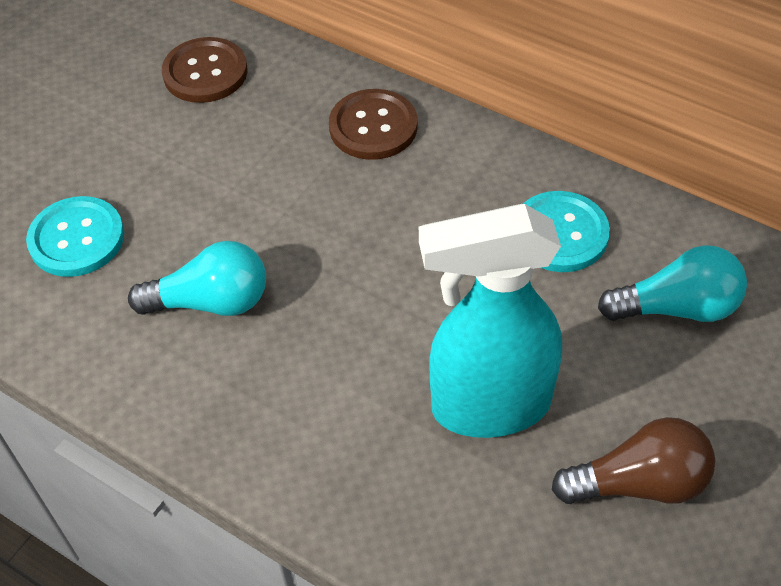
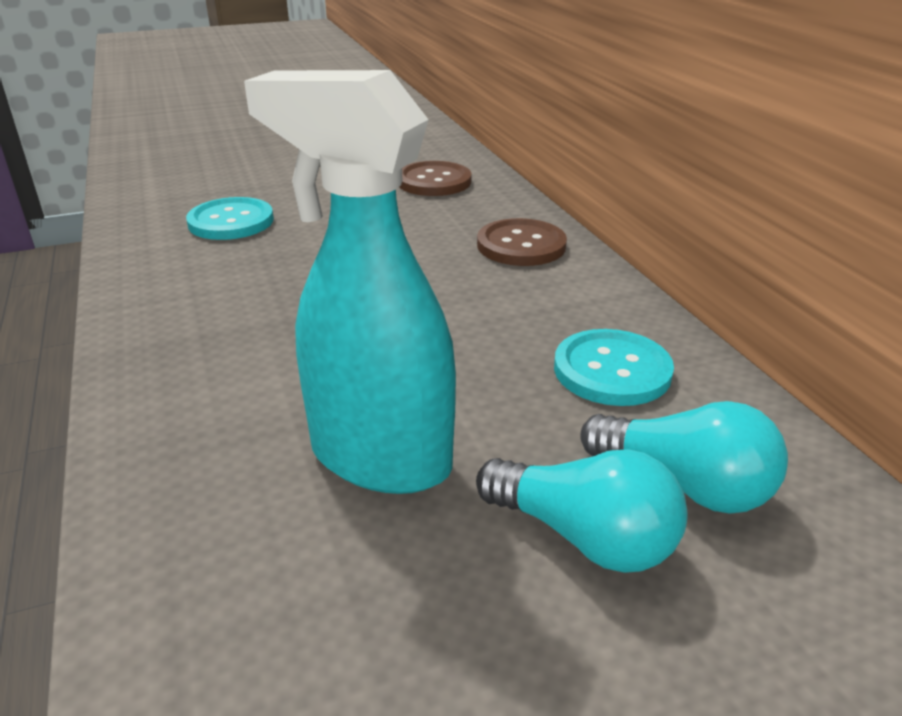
camera: 35 degrees right, 20 degrees down
(211, 302) = (260, 285): turquoise light bulb -> turquoise light bulb (584, 537)
(639, 483) = (452, 621): brown light bulb -> none

